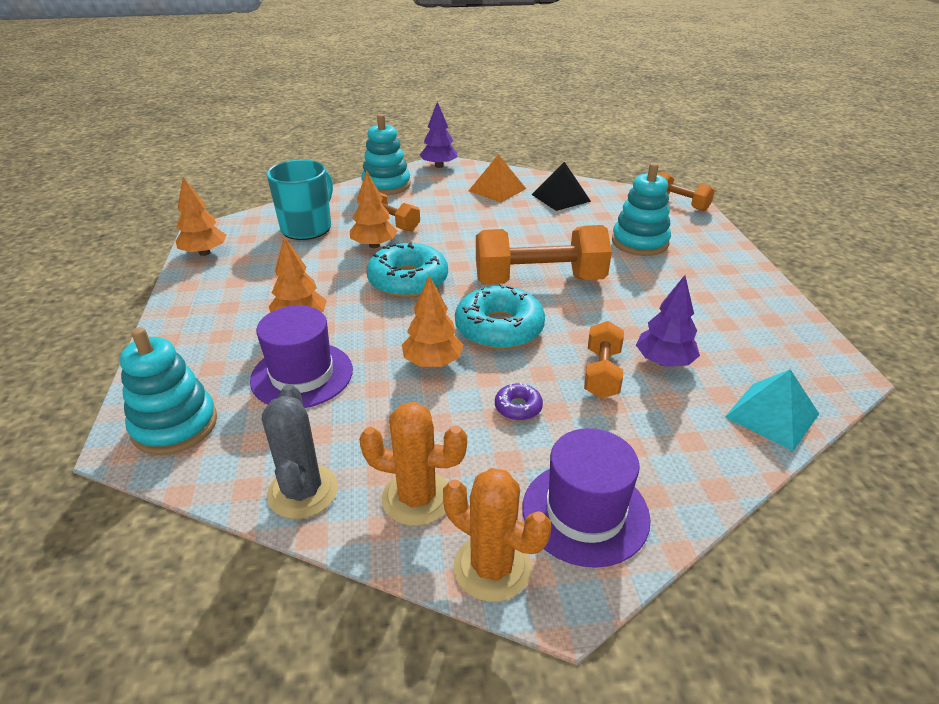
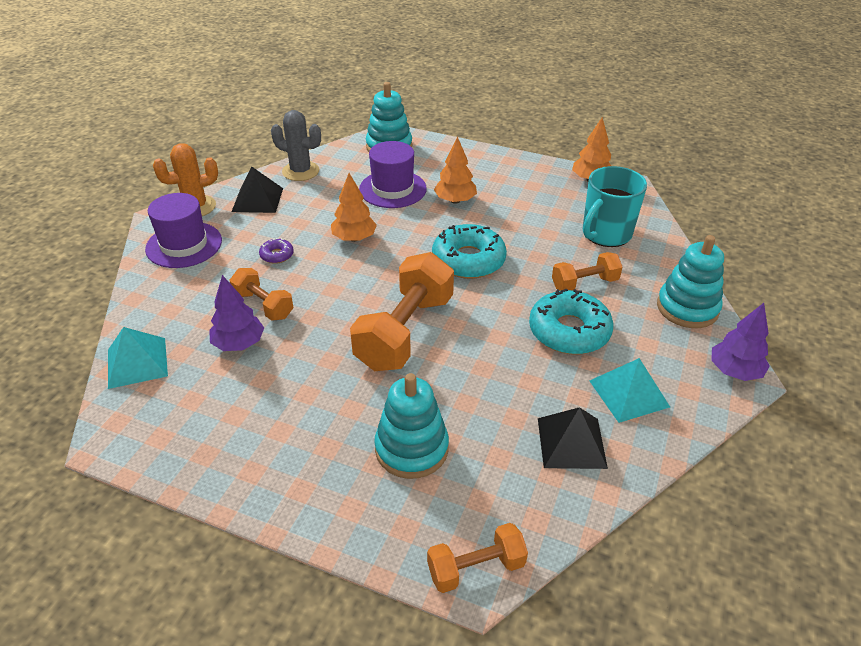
camera: 120 degrees right, 5 degrees up
(307, 228) = (605, 234): turquoise mug -> turquoise mug turned 75 degrees clockwise
(374, 245) = (544, 260): orange tree -> none
(417, 498) = (257, 200): orange cactus -> black pyramid
(497, 189) = (629, 393): orange pyramid -> turquoise pyramid
(499, 328) = (361, 281): turquoise donut -> turquoise donut (569, 331)

